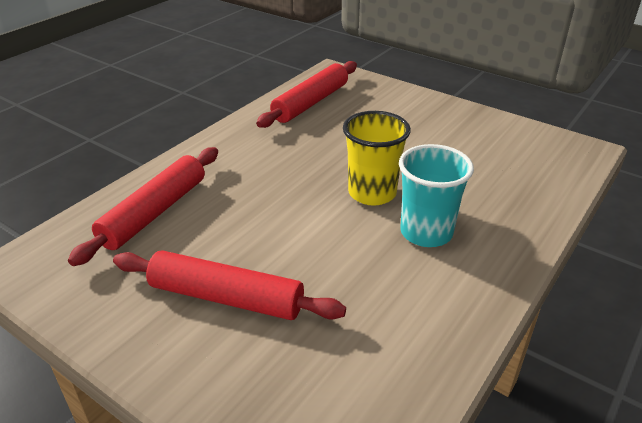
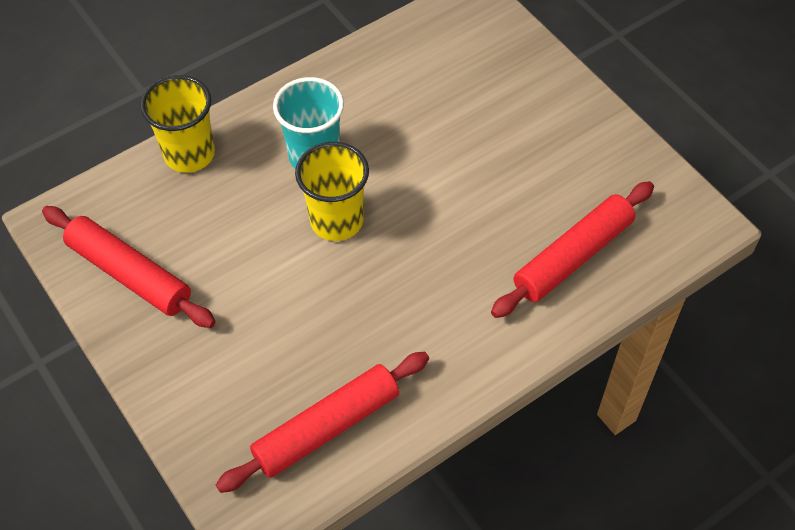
camera: 160 degrees left, 20 degrees up
(226, 297) = (517, 138): red rolling pin -> red rolling pin (129, 274)
(537, 209) = (189, 154): none -> yellow cup

